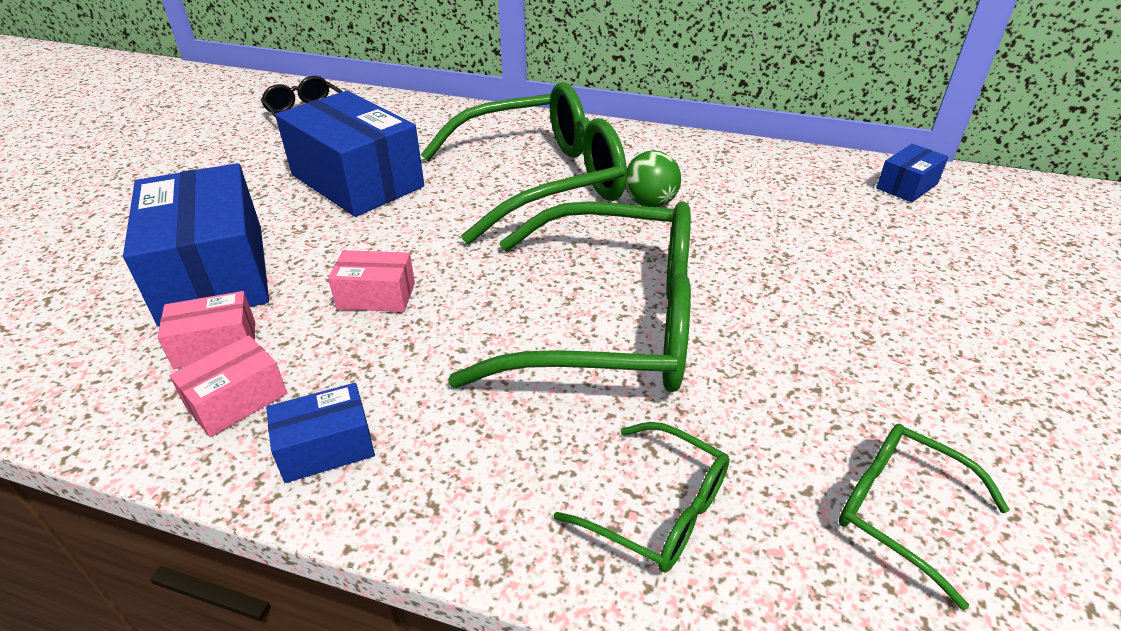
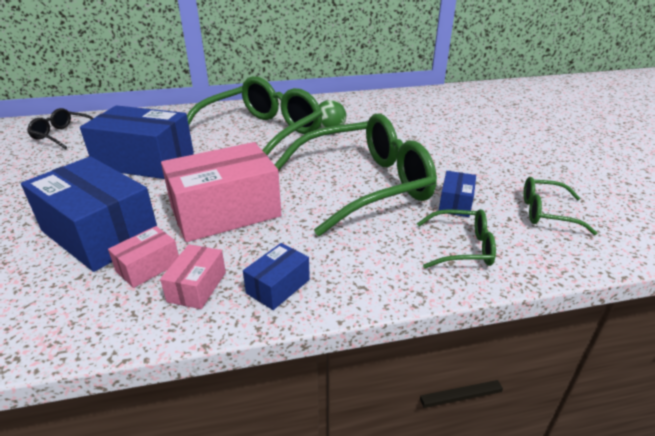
camera: 30 degrees left, 5 degrees down
(376, 296) = (225, 212): pink box -> pink box, size x2.16
(906, 186) = (436, 97): blue box -> blue box (455, 203)

